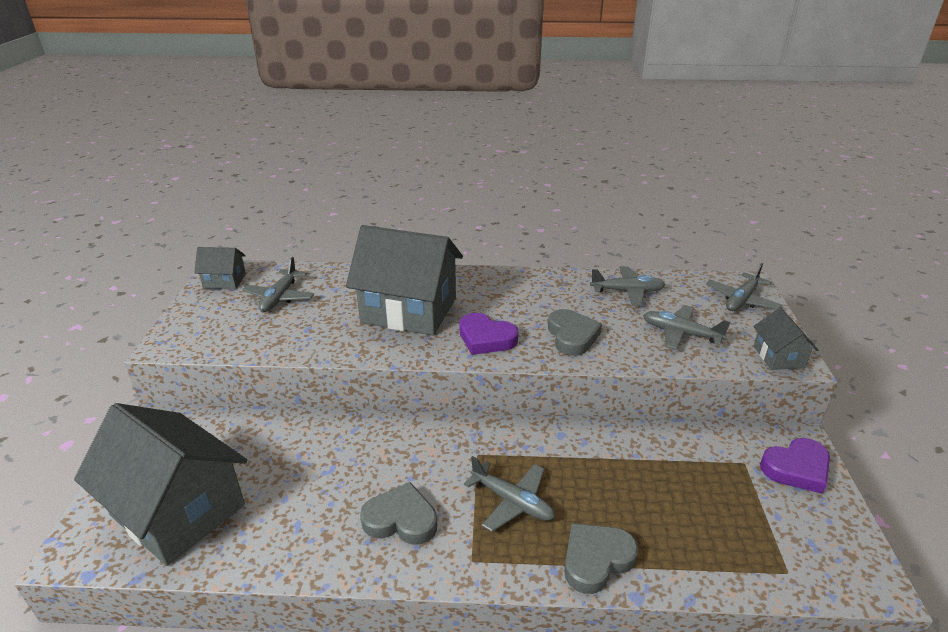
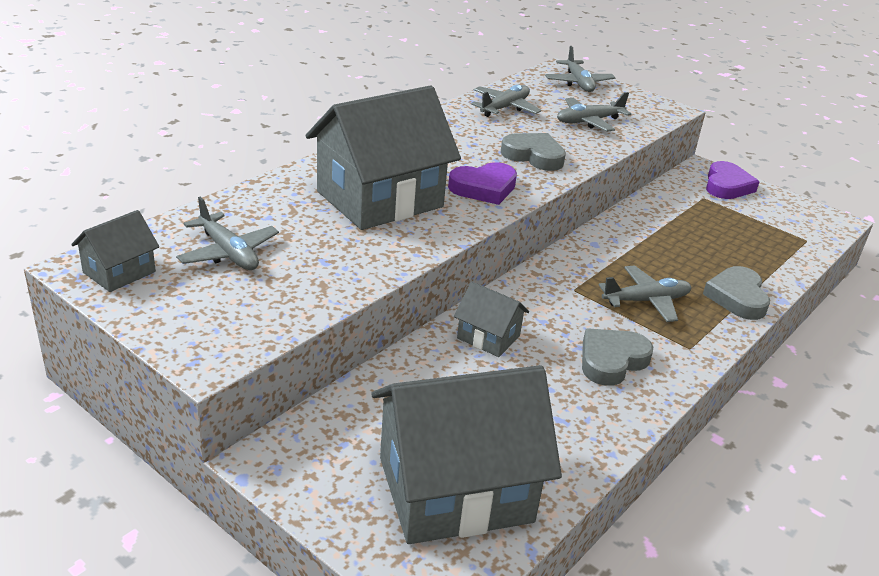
camera: 55 degrees left, 0 degrees up
(778, 356) = (659, 110): grey house -> grey house (488, 337)

